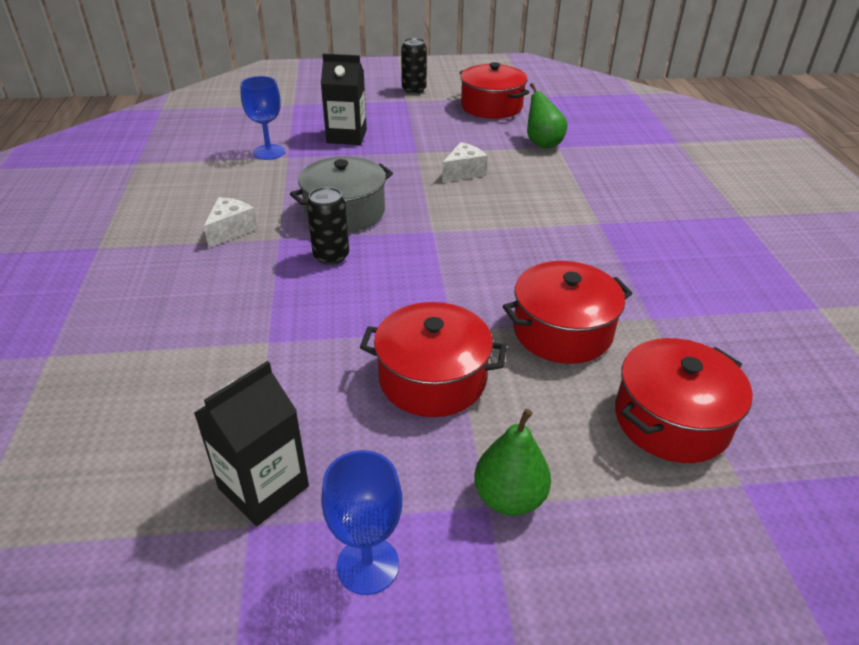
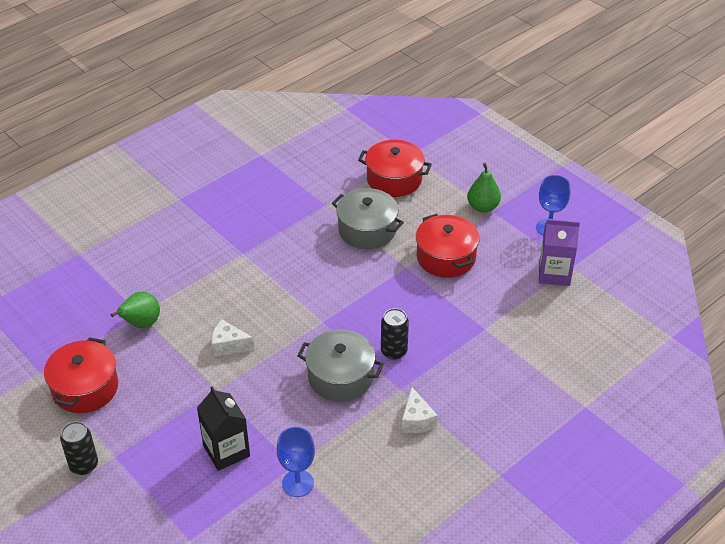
camera: 125 degrees left, 5 degrees up
(231, 230) = (416, 420): white cheese -> white cheese turned 90 degrees counterclockwise
(263, 487) = (554, 273): black carton -> purple carton
(562, 331) = (367, 230): red pot -> grey pot

